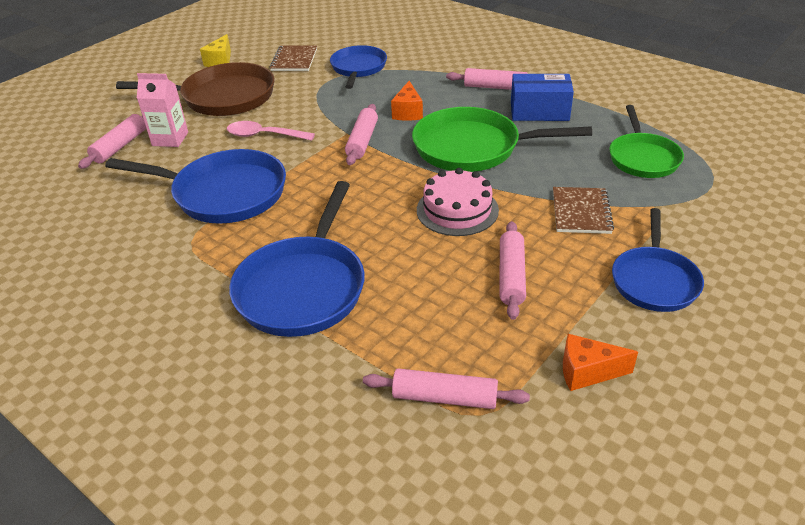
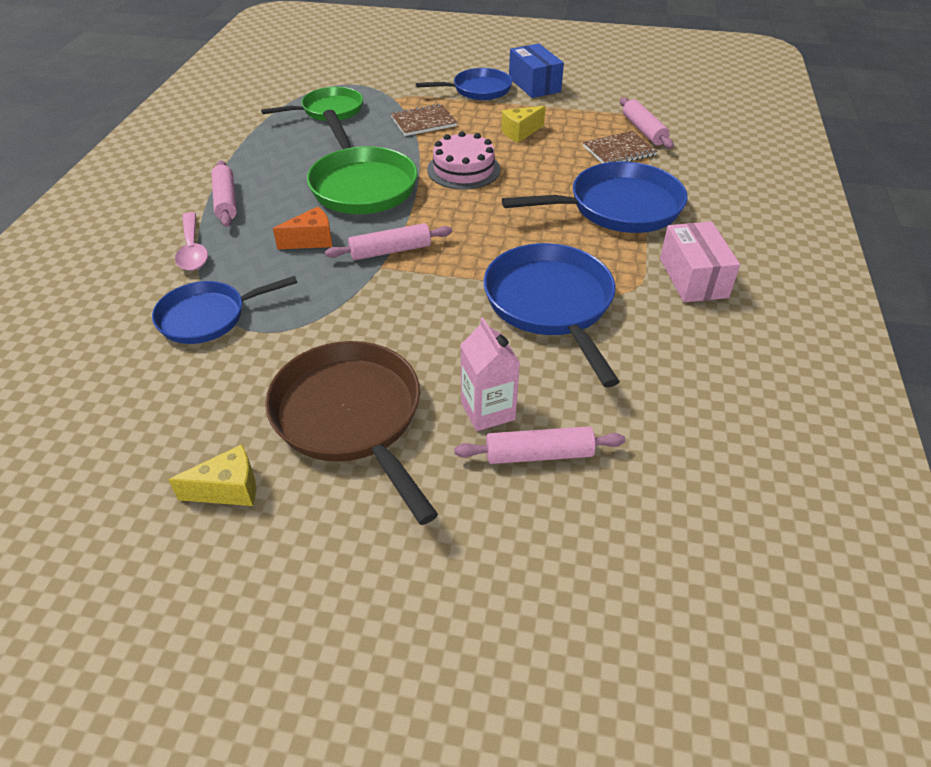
camera: 120 degrees left, 5 degrees up
(162, 284) = (693, 278): none -> pink box
(264, 135) = (424, 327): pink spoon -> pink spoon (192, 250)
(294, 60) = (197, 395): brown notebook -> brown notebook (619, 151)
(511, 276) = (520, 132): pink rolling pin -> yellow cheese
(539, 111) = (270, 166): blue box -> blue box (534, 85)
(587, 372) = (576, 97): orange cheese -> none

